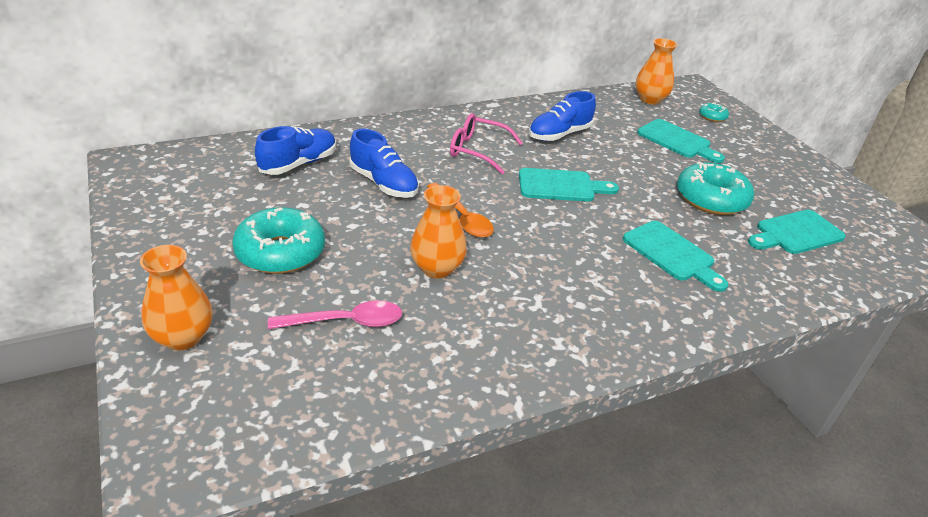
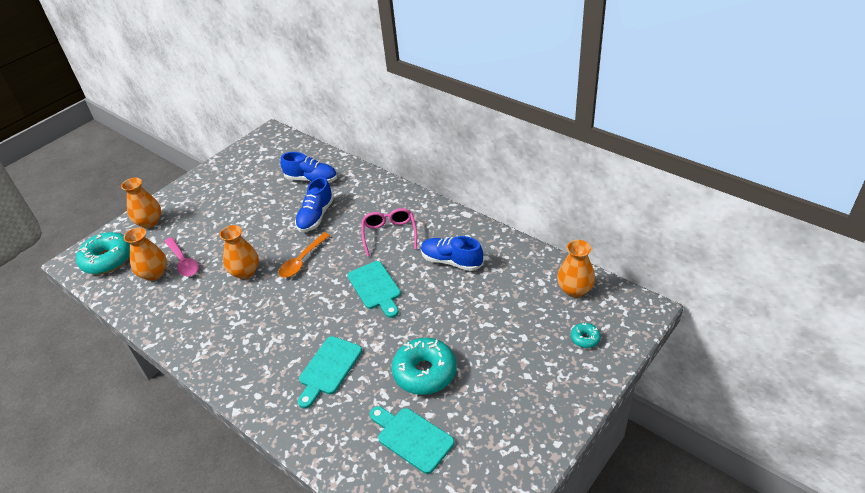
camera: 70 degrees right, 5 degrees up
(280, 252) = (225, 215): turquoise donut -> turquoise donut (107, 259)
(341, 362) = (154, 274): none -> orange vase
(677, 141) = (509, 328): turquoise cutting board -> none

